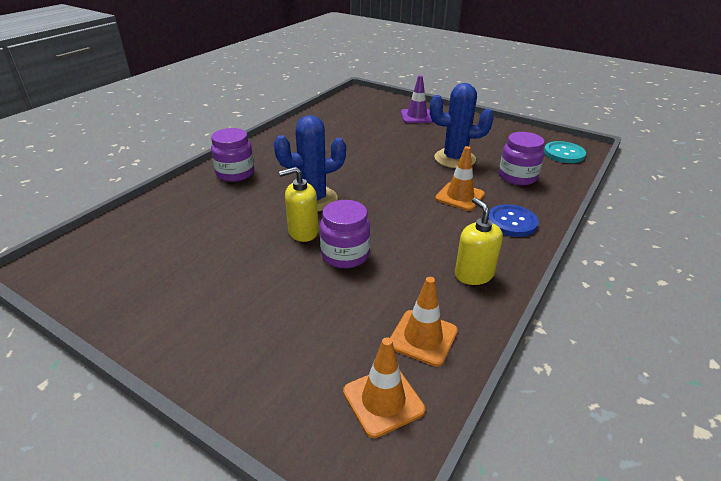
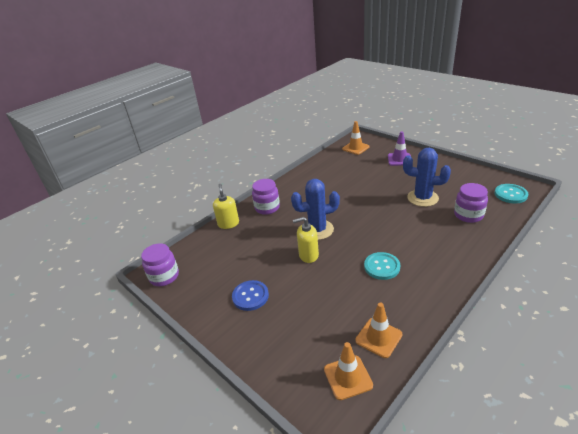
camera: 15 degrees right, 0 degrees up
(345, 255) = (334, 274): purple jar -> purple jar (164, 276)
(413, 242) = (382, 267): none -> turquoise button
(460, 196) = (421, 231): orange traffic cone -> orange traffic cone (355, 148)
(473, 274) = (420, 294): yellow soap dispenser -> yellow soap dispenser (228, 223)
(511, 222) = (456, 253): blue button -> blue button (250, 296)

